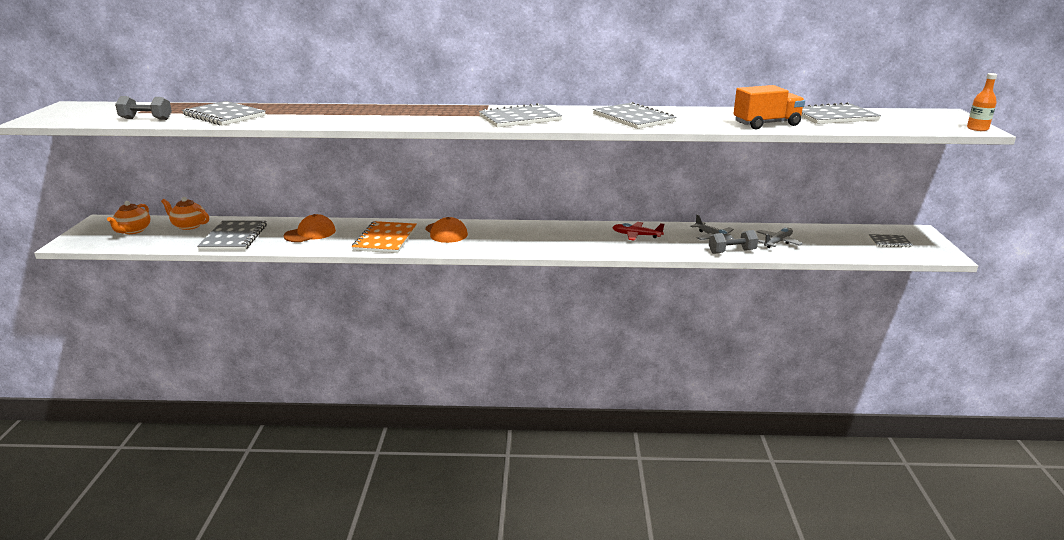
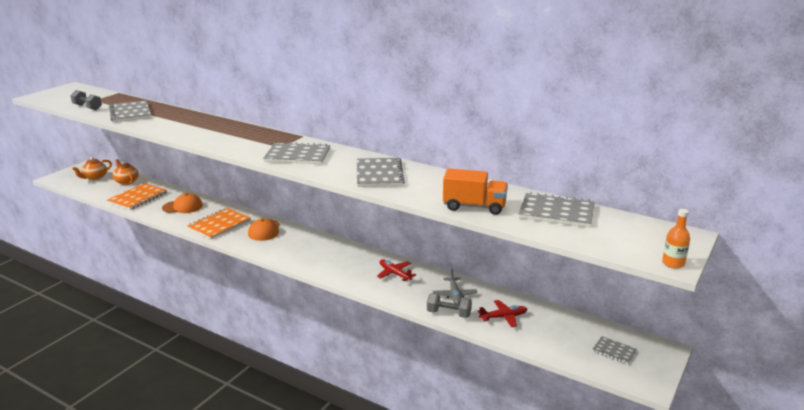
camera: 30 degrees right, 0 degrees up
(234, 237) = (138, 198): grey notebook -> orange notebook
(777, 242) = (503, 317): grey plane -> red plane

